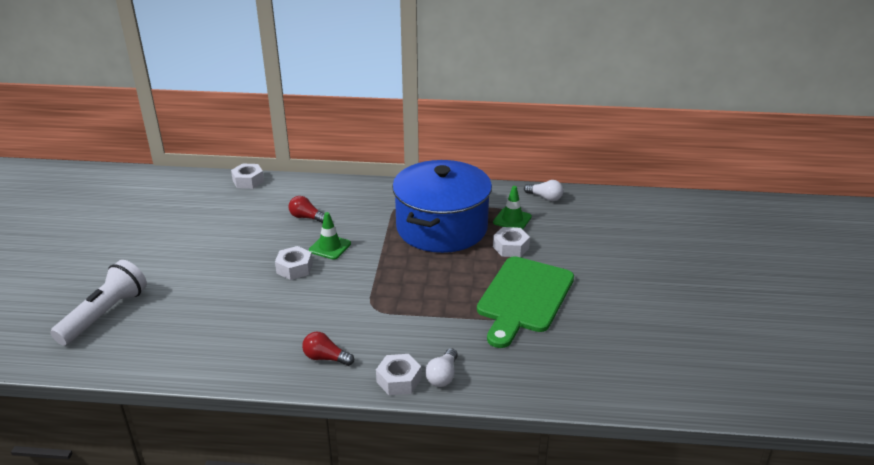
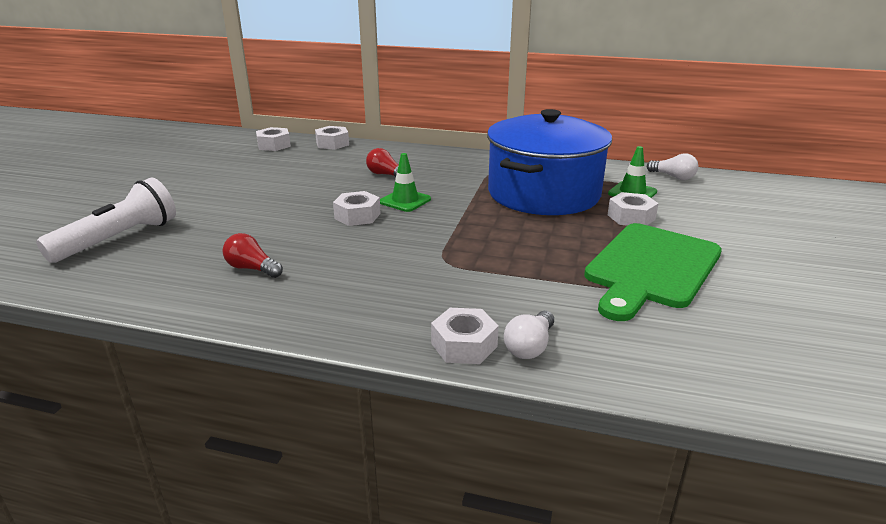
camera: 10 degrees right, 5 degrees down
(194, 188) = (274, 145): none -> white nut
(325, 358) = (368, 308): red light bulb -> red light bulb (252, 269)

